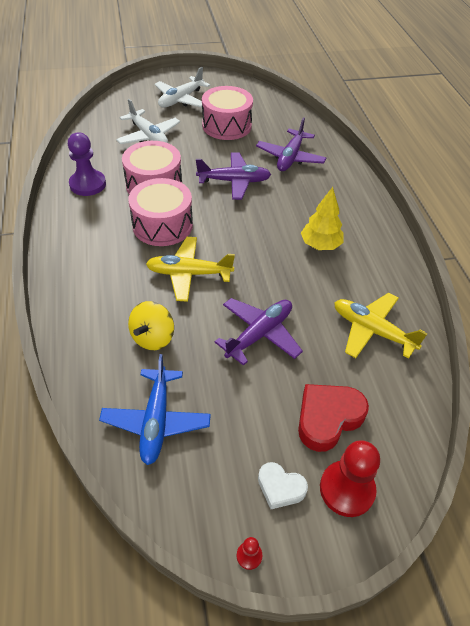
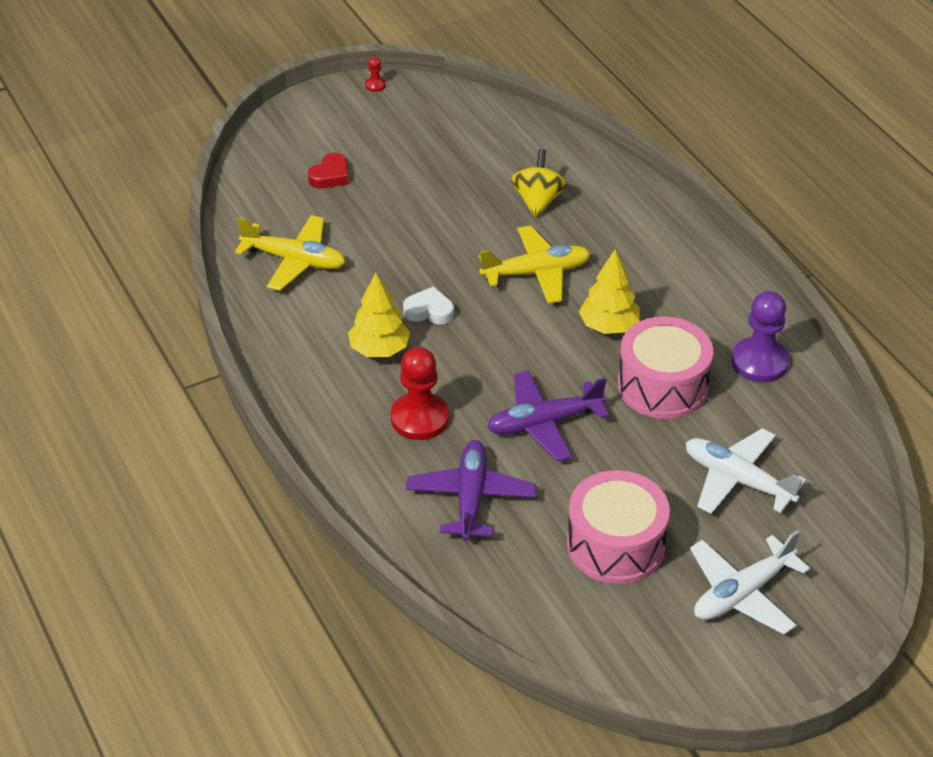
camera: 165 degrees right, 5 degrees down
(156, 421) = (493, 141): blue plane -> none
(162, 225) = (608, 326): pink drum -> yellow tree
(181, 100) = (742, 593): white plane -> white plane turned 150 degrees counterclockwise
(259, 334) = (423, 229): purple plane -> none
(280, 488) = (362, 123): white heart -> white heart (429, 311)
(328, 418) = (330, 176): red heart -> red heart, size x0.61
(347, 489) = (303, 134): red pawn -> red pawn (420, 418)

